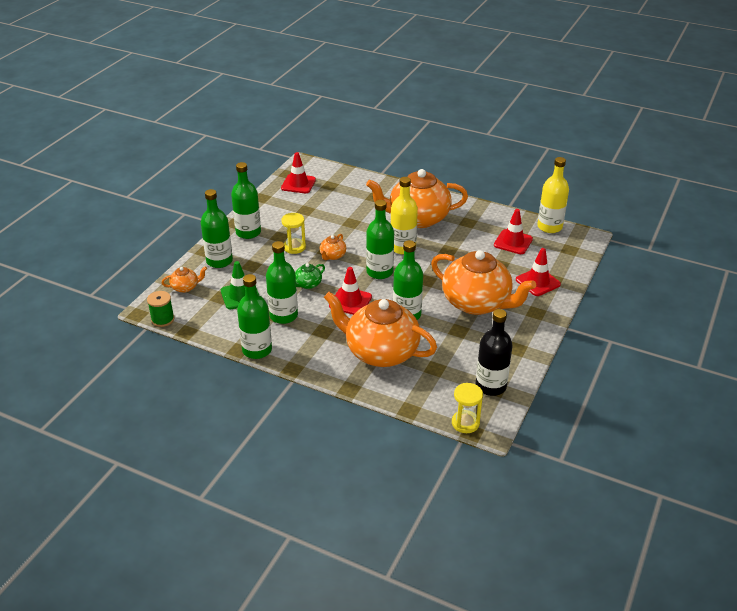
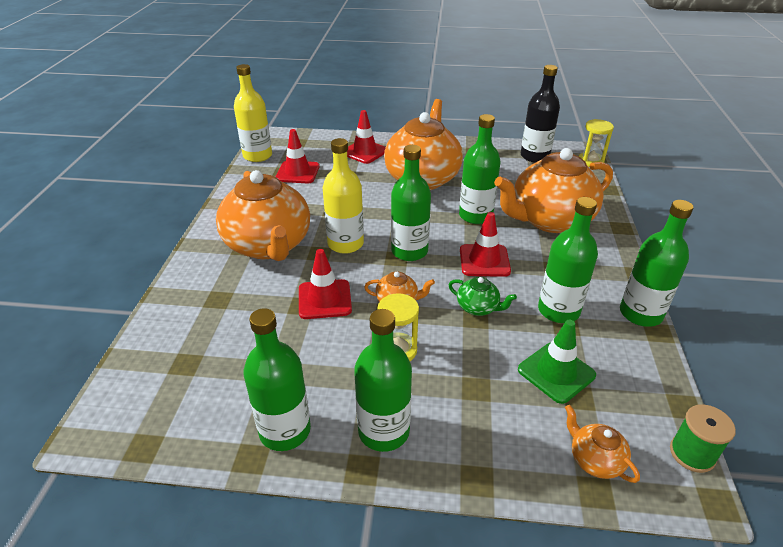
camera: 110 degrees left, 0 degrees up
(219, 261) = (492, 440): green bottle -> green bottle (285, 430)
(298, 184) = (186, 413): red traffic cone -> red traffic cone (324, 299)
(381, 352) = (549, 220): orange teapot -> orange teapot turned 60 degrees clockwise

